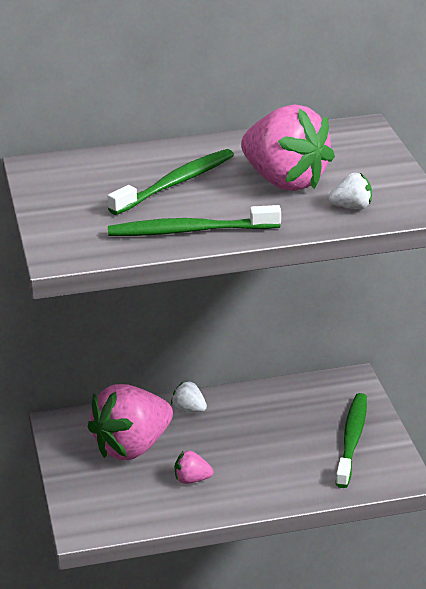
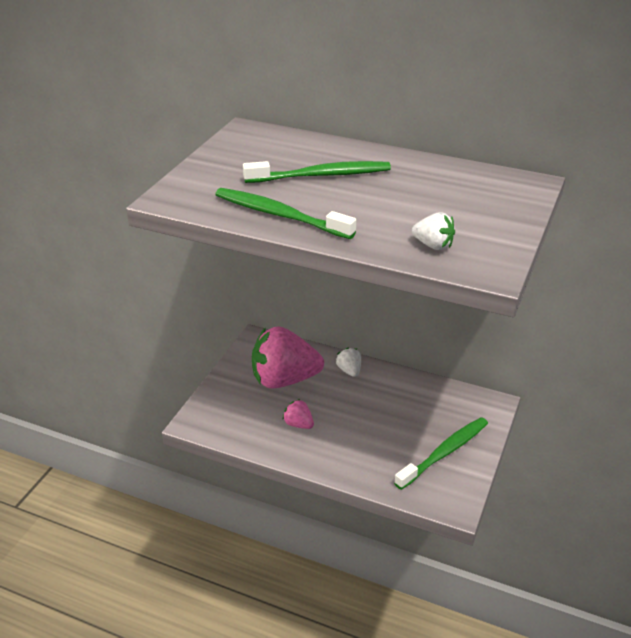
camera: 35 degrees right, 5 degrees up
(285, 181) = (406, 204): pink strawberry -> none

